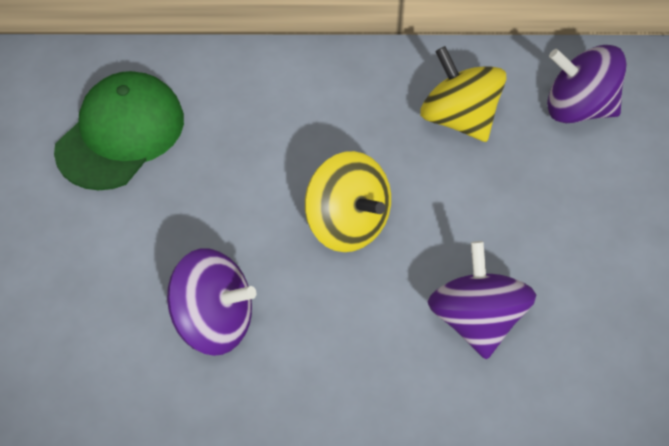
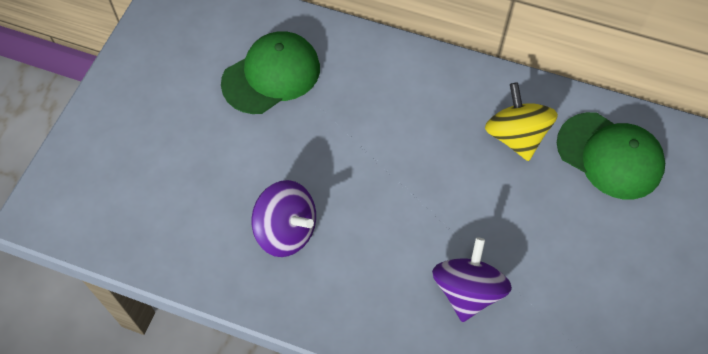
camera: 20 degrees right, 5 degrees up
(348, 223) = (404, 190): yellow spinning top -> none
(578, 108) = (610, 155): purple spinning top -> green cap

